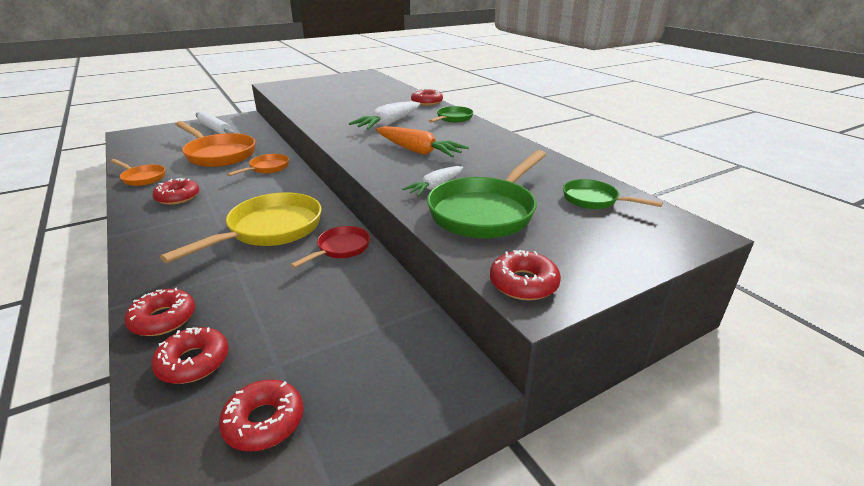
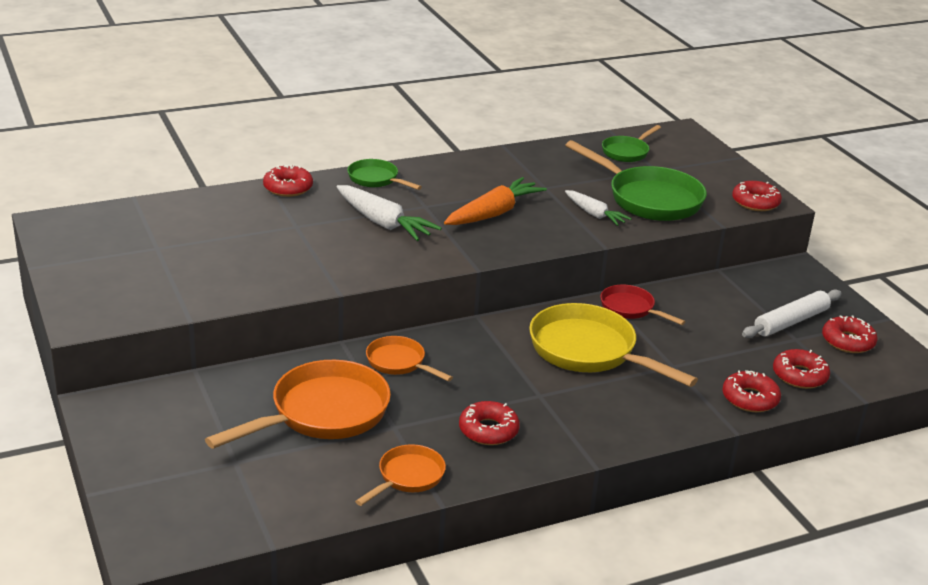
camera: 85 degrees left, 0 degrees up
(215, 129) = (173, 433): white rolling pin -> white rolling pin (791, 322)

